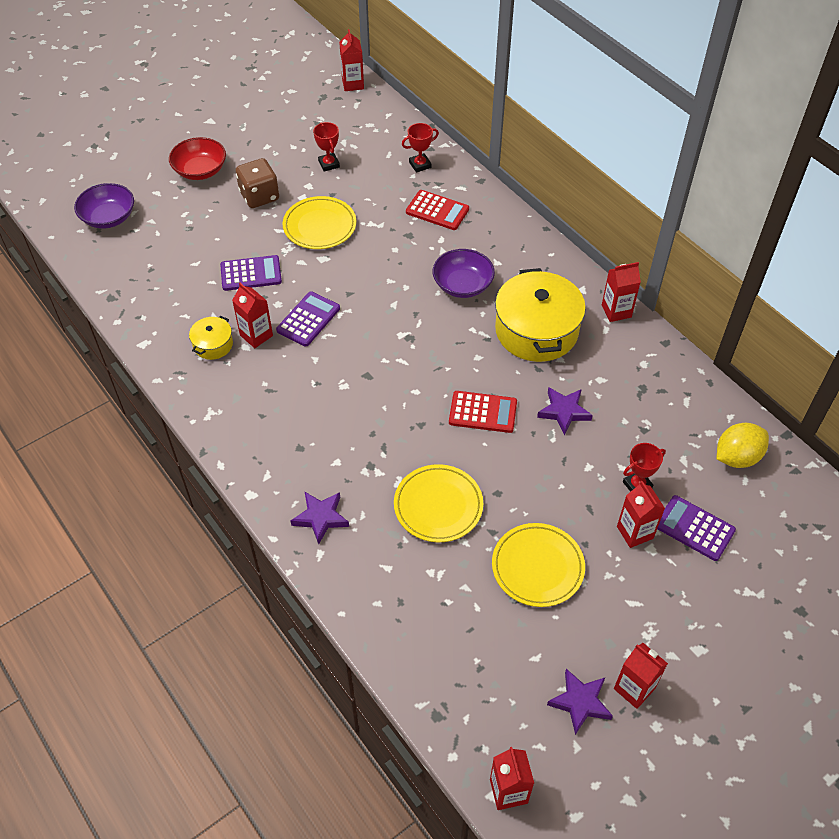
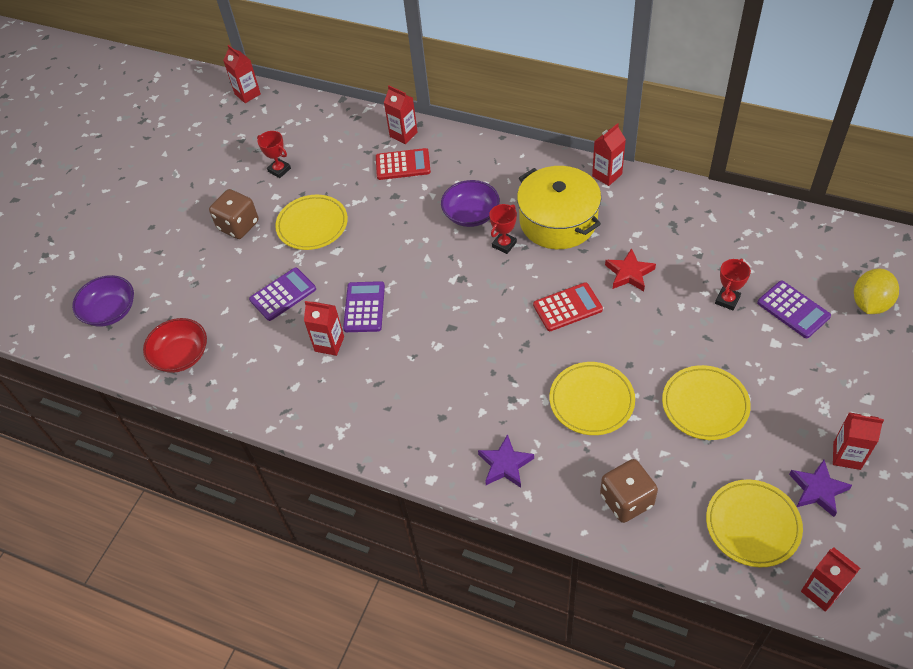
camera: 25 degrees left, 0 degrees up
(200, 170) = (165, 229): red bowl -> red bowl (181, 355)
(213, 344) = (297, 371): yellow pot -> none
(399, 608) = (626, 500): none -> brown dice
(420, 165) = (359, 134): red trophy -> red trophy (504, 244)
(494, 696) = (752, 525): none -> yellow plate
(564, 411) = (629, 273): purple star -> red star
(635, 532) = (754, 337): red carton -> red carton (403, 134)
(694, 528) = (793, 310): purple calculator -> purple calculator turned 135 degrees counterclockwise
(737, 457) = (780, 240): yellow lemon -> yellow lemon (870, 303)

